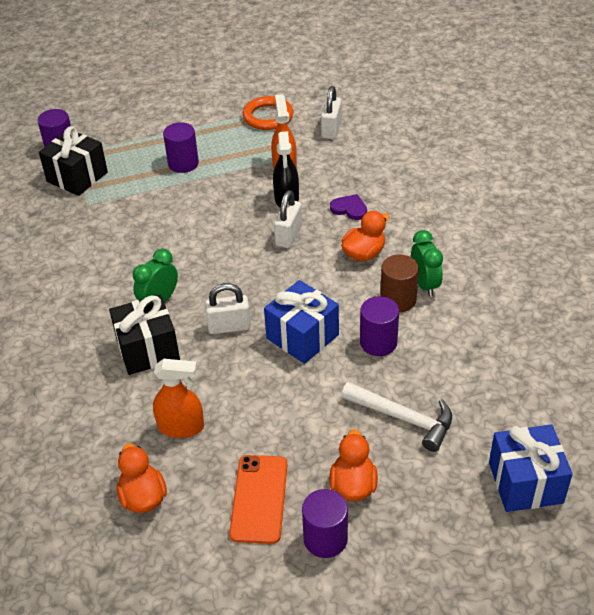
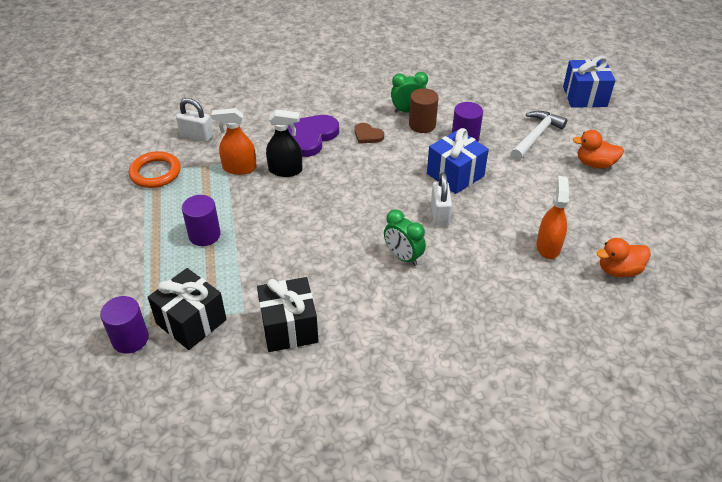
camera: 85 degrees left, 0 degrees up
(148, 349) = (462, 265): black gift -> black gift (289, 327)
(259, 498) = (611, 208): orange phone -> none
(288, 236) = (335, 173): white padlock -> none
(325, 539) = (639, 180): purple cylinder -> none
(349, 209) = (311, 137): purple heart -> purple heart, size x1.87
(364, 253) = (367, 135): orange duck -> brown heart

